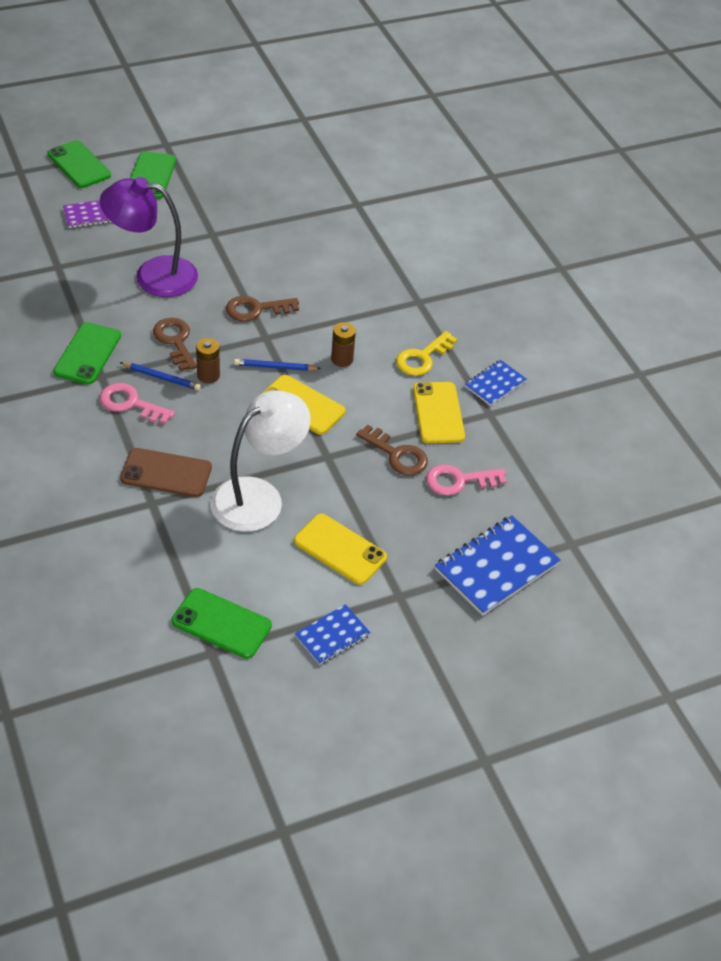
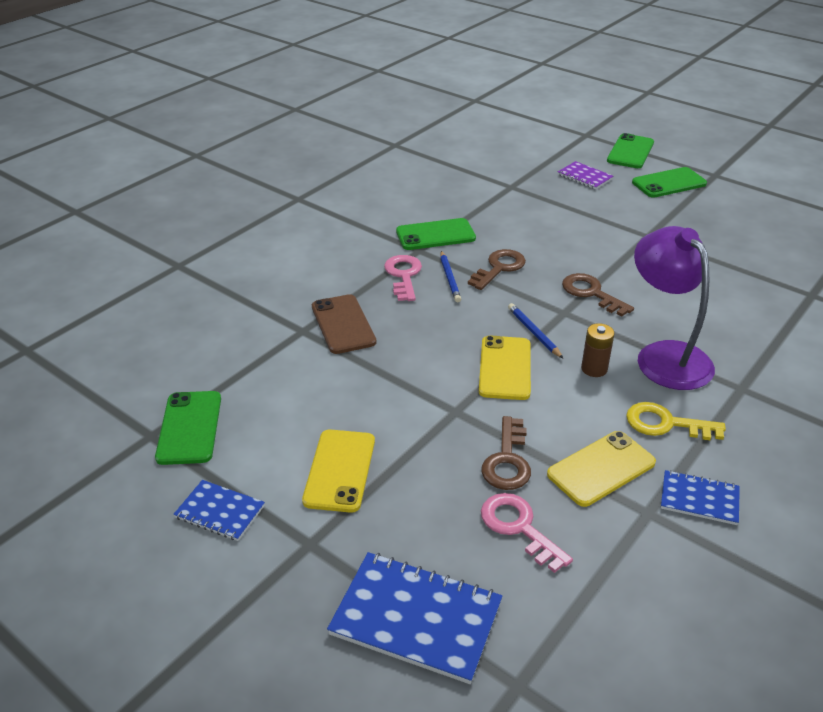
camera: 65 degrees right, 10 degrees down
(153, 275) = (560, 228): purple lamp -> purple lamp (665, 355)
(208, 375) = (480, 300): brown battery -> none
(258, 496) = (363, 388): white lamp -> none

